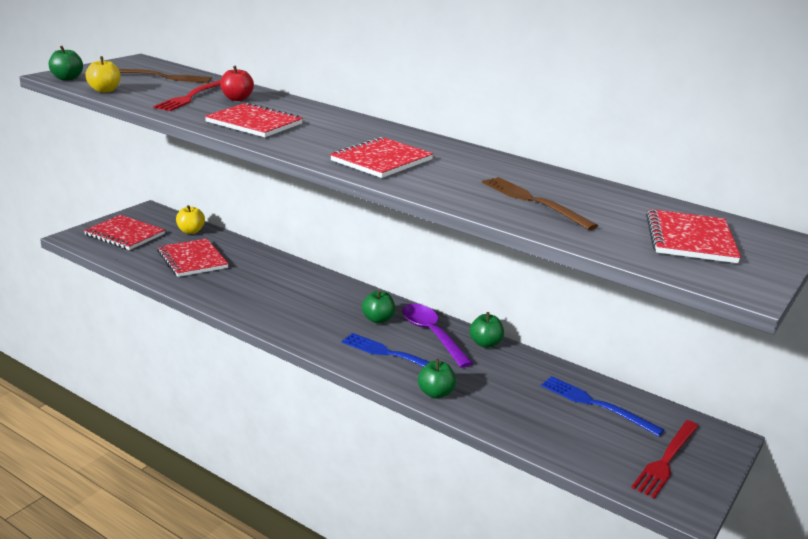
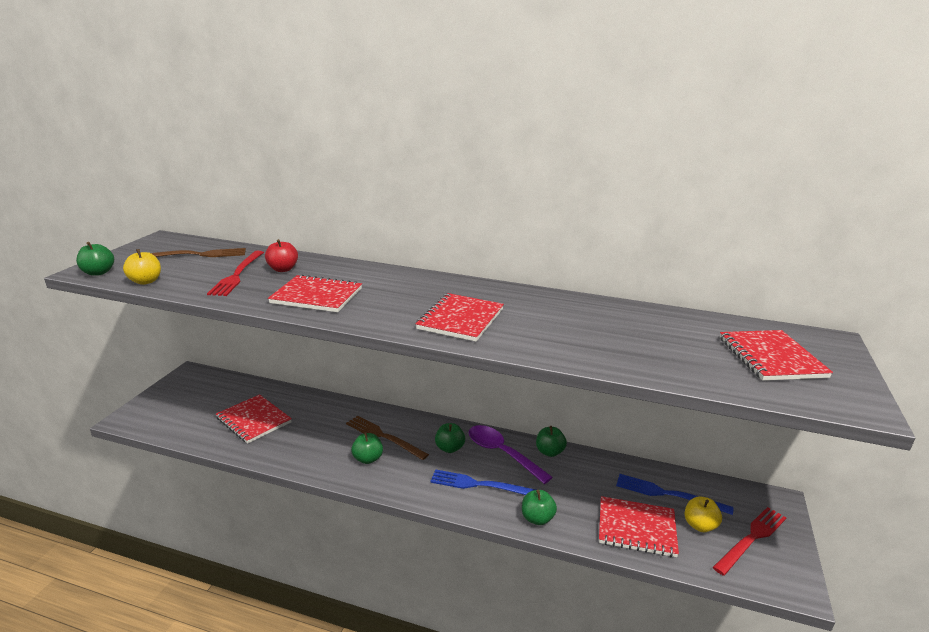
camera: 15 degrees left, 0 degrees up
(124, 234) = (176, 405): red notebook -> red notebook (636, 528)
(190, 231) = (239, 388): yellow apple -> yellow apple (699, 525)
(288, 311) = (368, 459): none -> green apple
(534, 201) = (621, 341): brown fork -> brown fork (384, 437)
(666, 460) = (751, 539): red fork -> red fork turned 150 degrees counterclockwise

